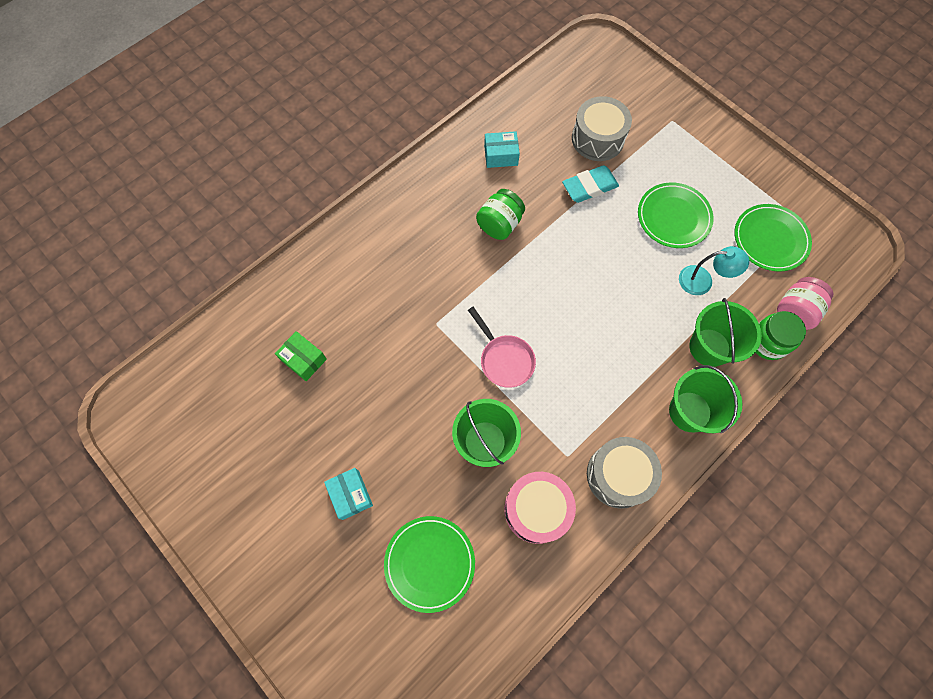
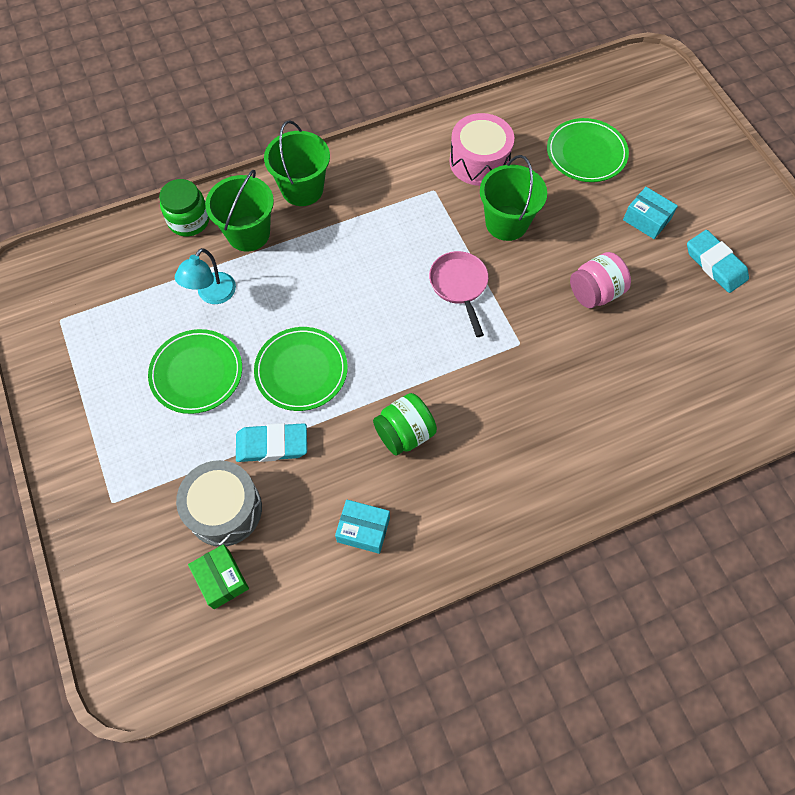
camera: 160 degrees left, 5 degrees down
(277, 464) = (715, 264): none -> turquoise eraser
(303, 359) = (675, 352): green box -> green box (221, 579)
(351, 495) = (646, 220): turquoise box -> turquoise box turned 45 degrees counterclockwise
(618, 475) = (395, 163): grey drum -> none
(702, 281) = (212, 295): turquoise lamp -> turquoise lamp turned 90 degrees counterclockwise
(770, 239) = (109, 313): green plate -> green plate (301, 370)
(794, 311) = (141, 238): pink jar -> pink jar (595, 293)

